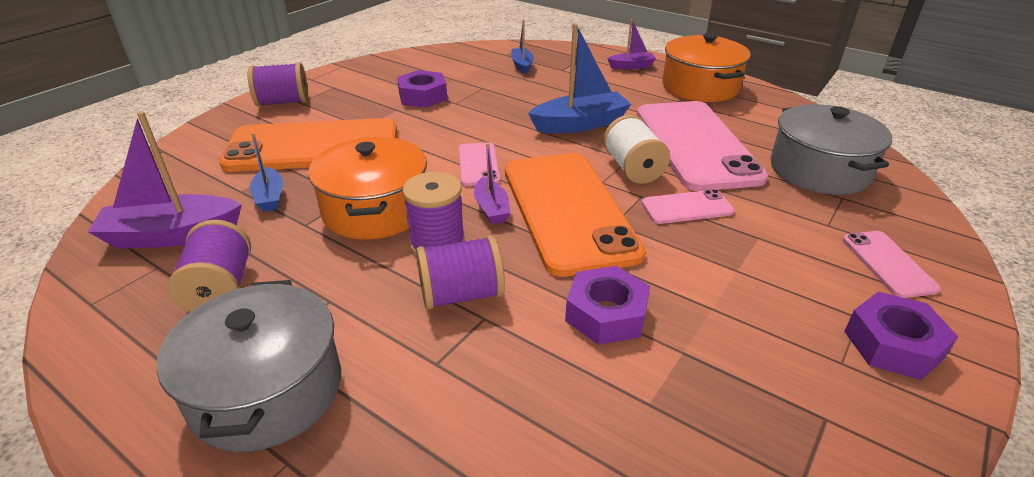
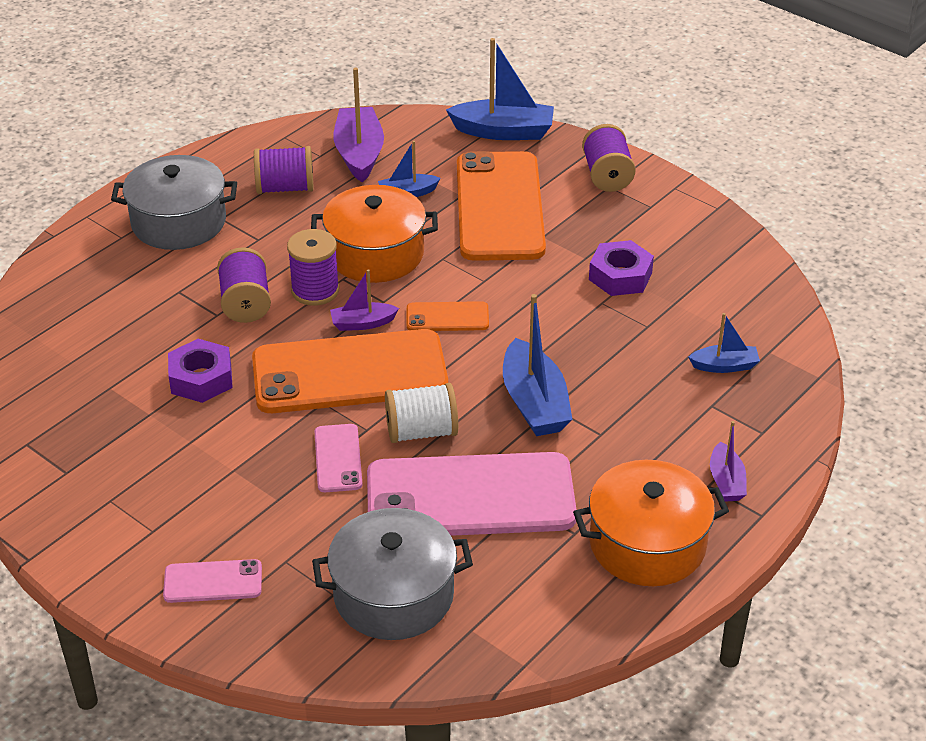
camera: 95 degrees right, 5 degrees up
(183, 149) = (503, 131): none -> blue boat
(478, 164) = (447, 317): pink phone -> orange phone
(893, 344) = (116, 539): purple nut -> none

